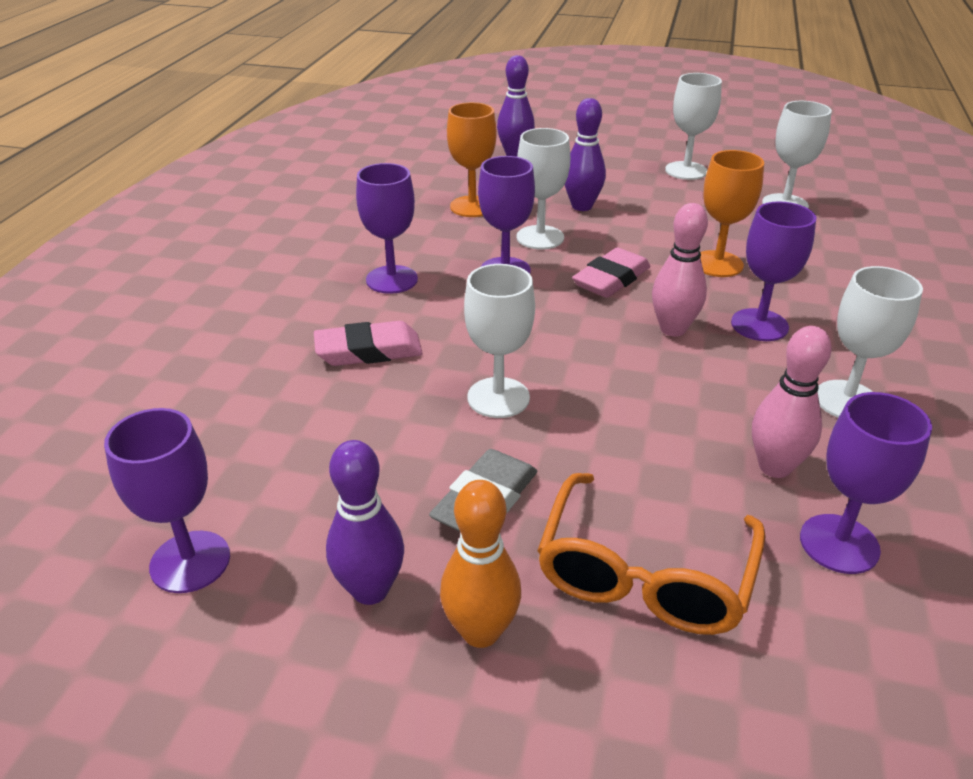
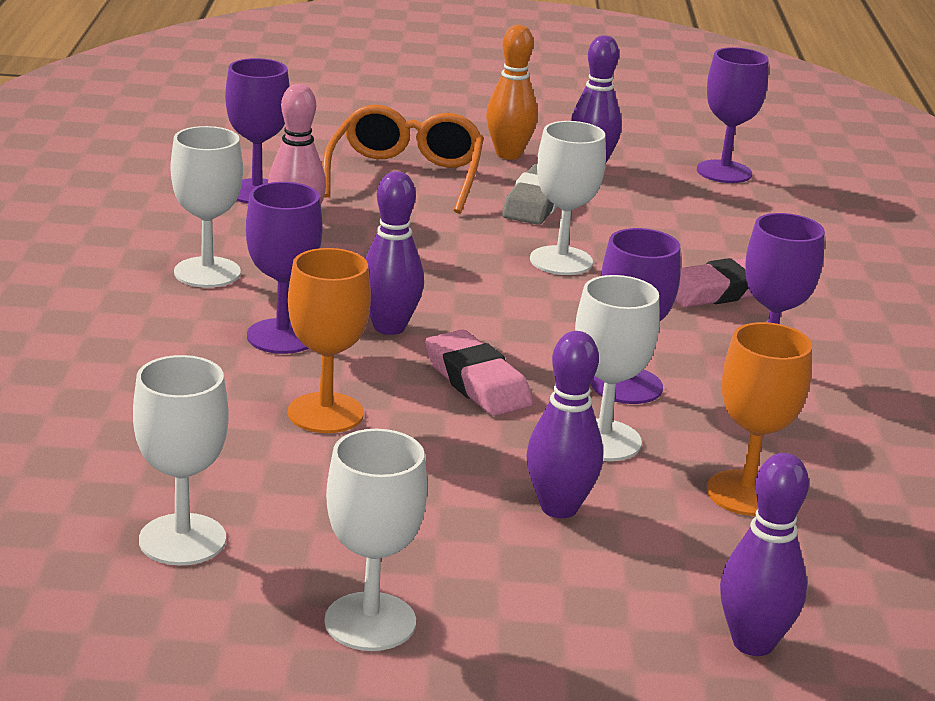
camera: 165 degrees right, 10 degrees down
(611, 279) = (477, 382): pink eraser -> pink eraser turned 60 degrees counterclockwise
(673, 329) = (389, 327): pink bowling pin -> purple bowling pin

